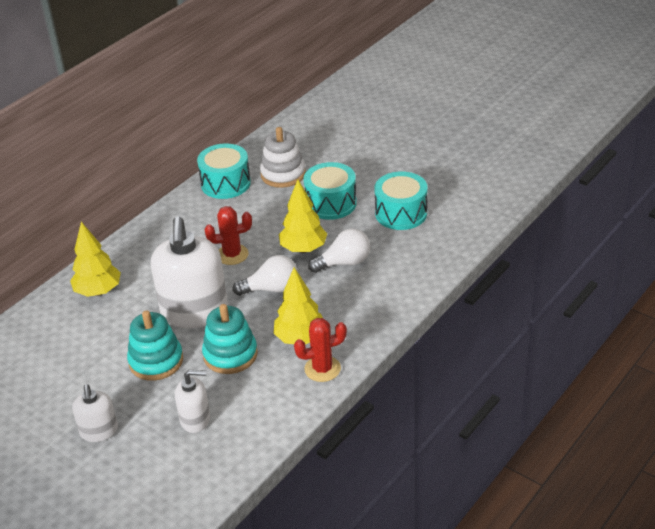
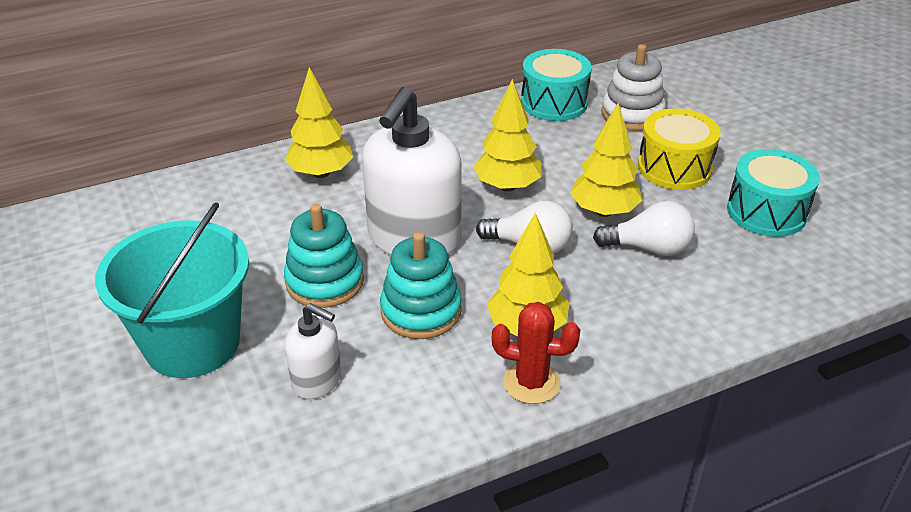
camera: 25 degrees right, 0 degrees up
(99, 431) = (192, 343): white soap dispenser -> turquoise bucket
(232, 255) = (507, 186): red cactus -> yellow tree
(331, 203) = (674, 168): turquoise drum -> yellow drum

